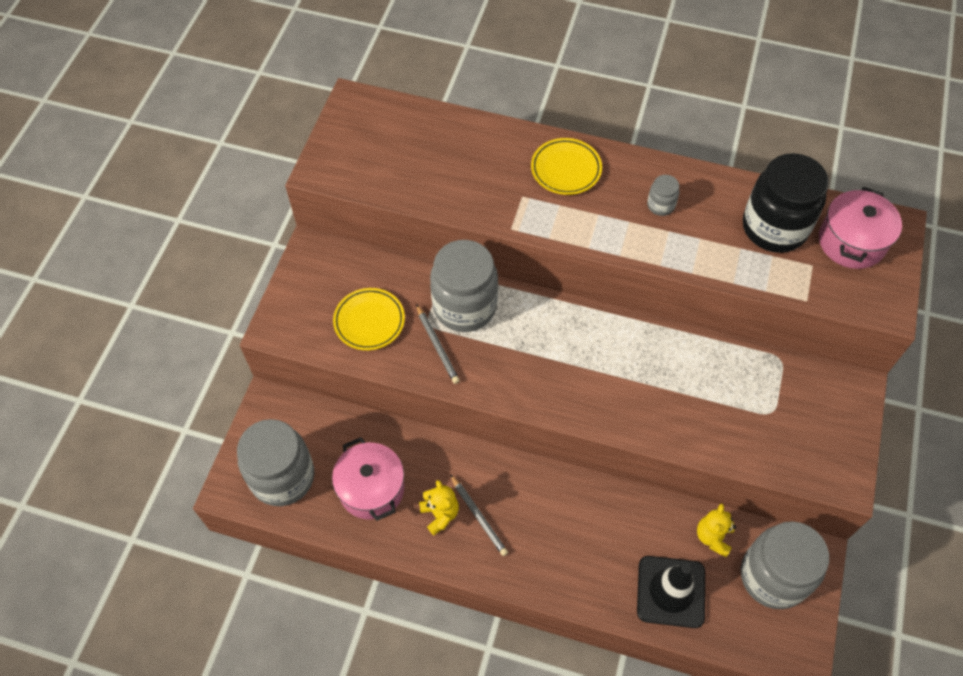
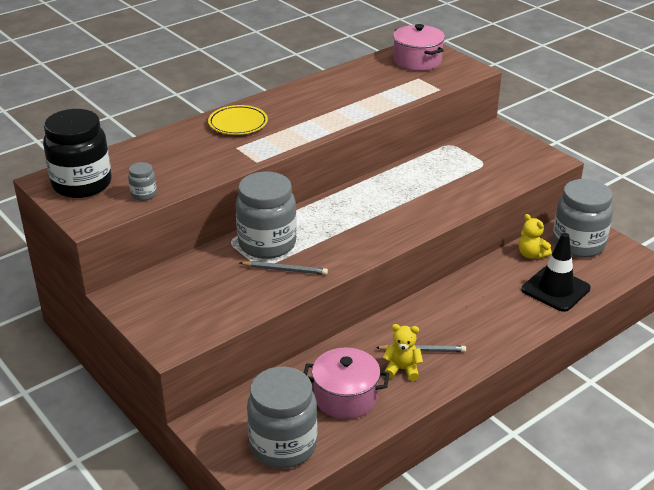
camera: 55 degrees left, 25 degrees down
(369, 321) = (224, 293): yellow plate -> none
(660, 205) = (313, 104): grey jar -> grey jar (143, 194)
(774, 228) = (378, 77): black jar -> black jar (82, 184)

